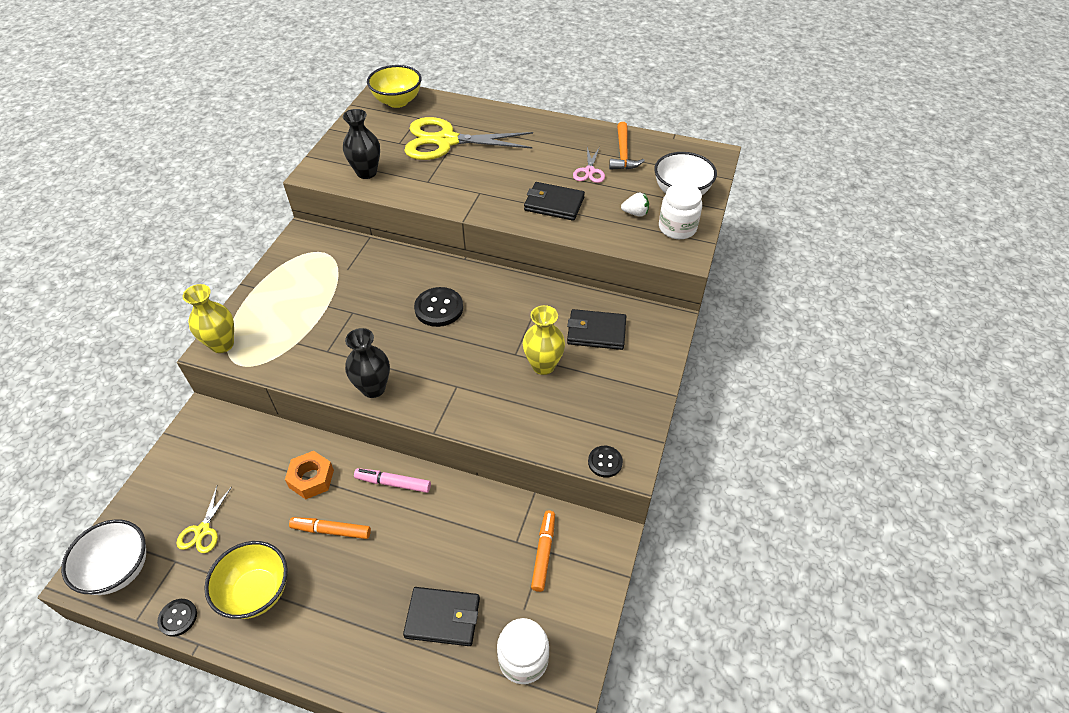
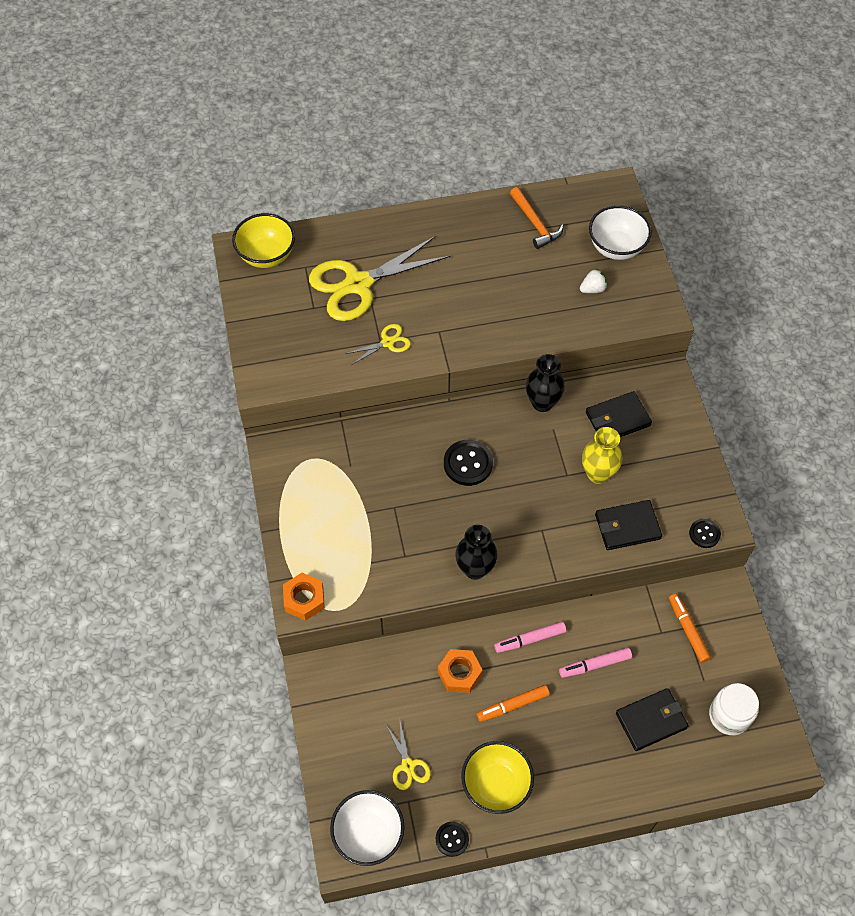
camera: 30 degrees left, 10 degrees up
(222, 344) = (304, 599): yellow vase -> orange nut
(366, 172) = (313, 358): black vase -> black vase (542, 403)
(432, 184) = (388, 342): none -> yellow scissors
(432, 536) = (595, 665): none -> pink marker
(554, 204) = (515, 312): black wallet -> black wallet (627, 527)
(589, 171) = (520, 259): pink scissors -> none
(677, 228) = (638, 288): white jar -> none

